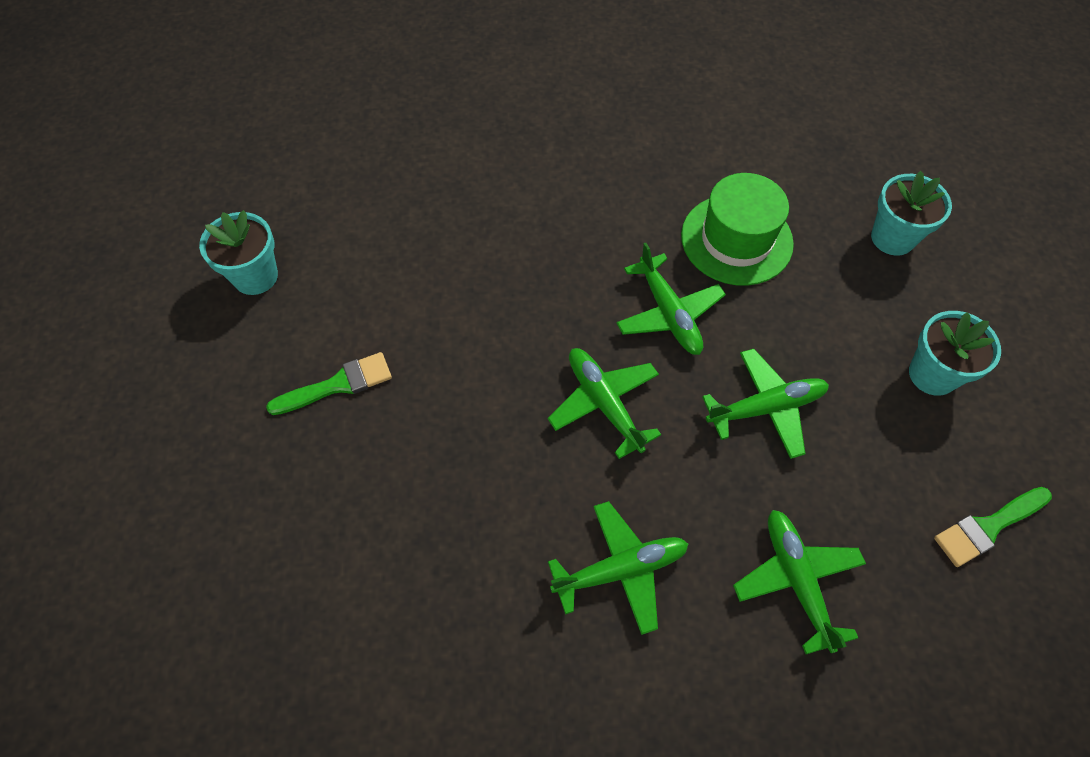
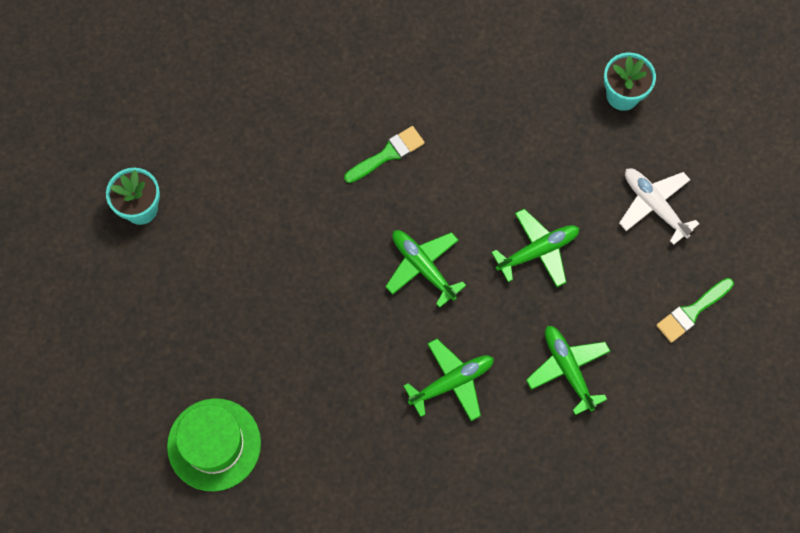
camera: 10 degrees left, 10 degrees up
(338, 384) = (228, 285): green brush -> green brush (388, 154)
(668, 313) = (460, 188): green plane -> none
(736, 239) = (504, 116): green hat -> green hat (214, 444)
(932, 374) = (654, 205): turquoise flower pot -> white plane

